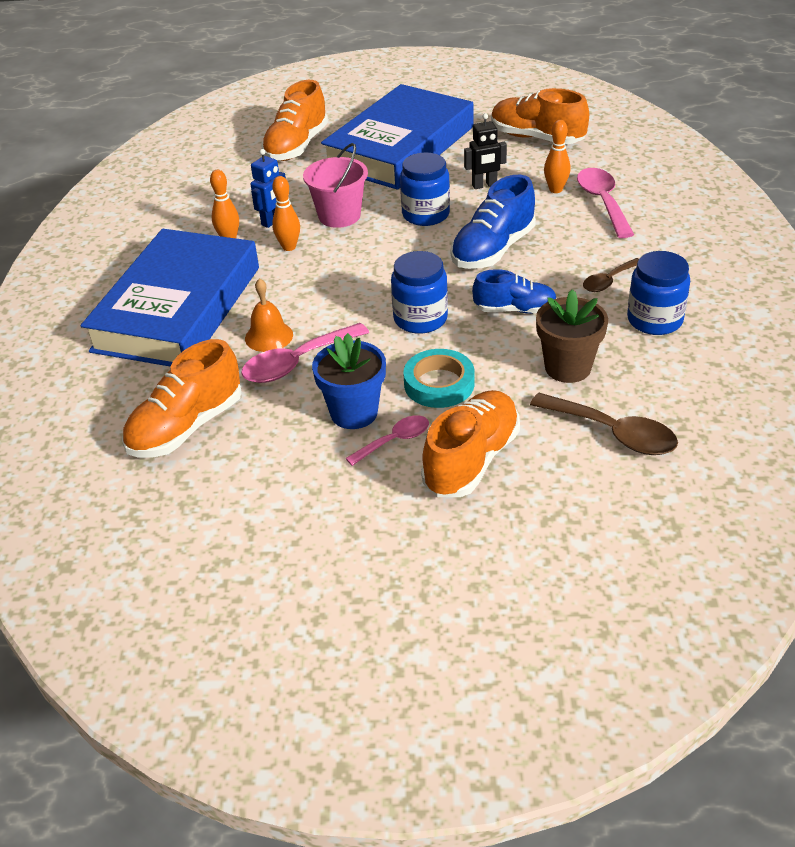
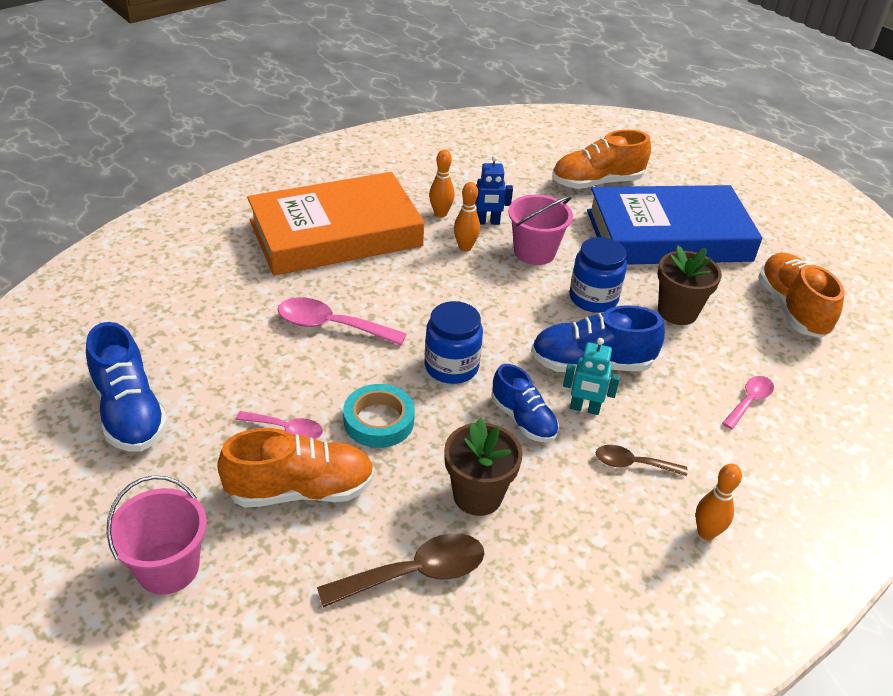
camera: 45 degrees right, 0 degrees up
(178, 308) = (336, 234): blue book -> orange book
(186, 427) = (211, 309): orange shoe -> none
(267, 533) = (129, 412): none -> blue shoe
(269, 336) = (348, 295): orange bell -> none
(354, 413) = (300, 388): blue flower pot -> none
(483, 574) = (168, 568): none -> pink bucket
(484, 185) = (677, 312): black robot -> brown flower pot
(534, 276) = (584, 408): none -> turquoise robot
(555, 190) = (728, 360): orange bowling pin -> orange bowling pin (706, 532)
(602, 202) = (749, 401): pink spoon -> pink spoon, size x0.61
(613, 433) = (415, 573): brown spoon -> brown spoon turned 105 degrees counterclockwise
(654, 320) = (609, 527): blue jar -> none

